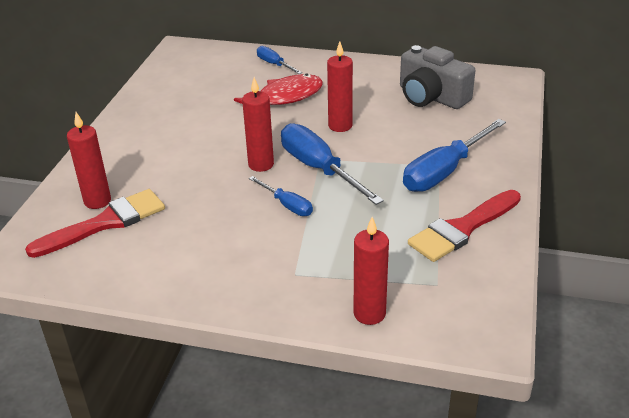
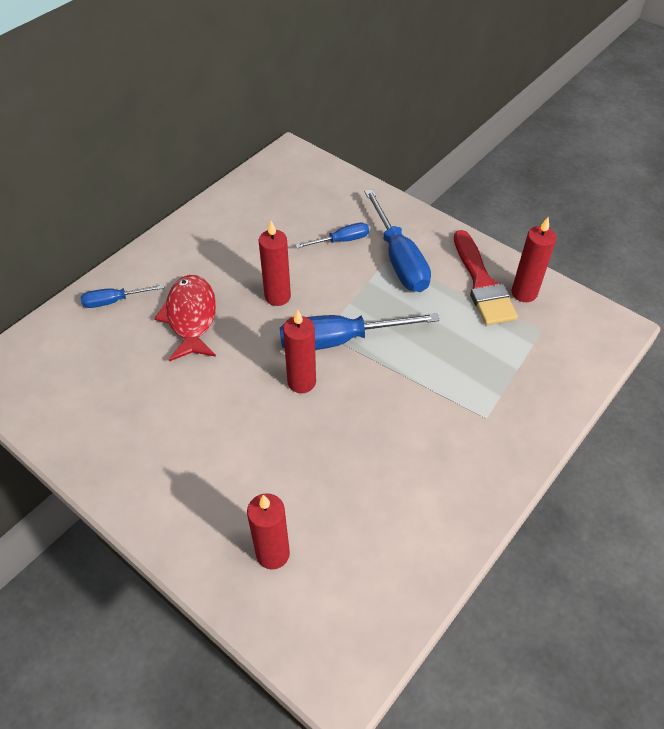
camera: 65 degrees left, 15 degrees up
(105, 223) = (320, 556): red brush -> none
(287, 205) = (382, 386): blue screwdriver -> blue screwdriver (341, 240)
(369, 313) = (559, 386): red candle -> red candle (524, 293)
(431, 97) = (277, 215): grey camera -> none

